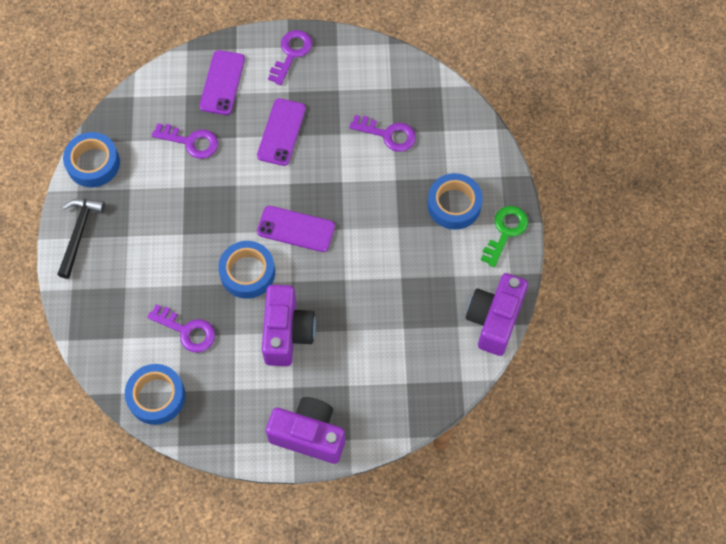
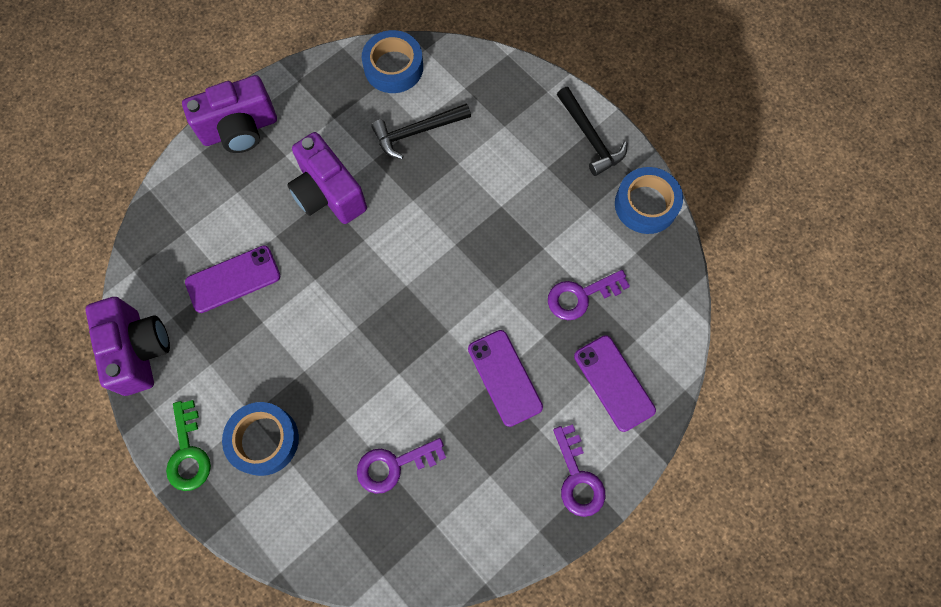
camera: 140 degrees right, 5 degrees up
(187, 331) = (417, 132): purple key -> black hammer
(247, 272) = (410, 217): blue tape -> none
(296, 229) = (402, 291): purple phone -> purple phone (233, 279)

